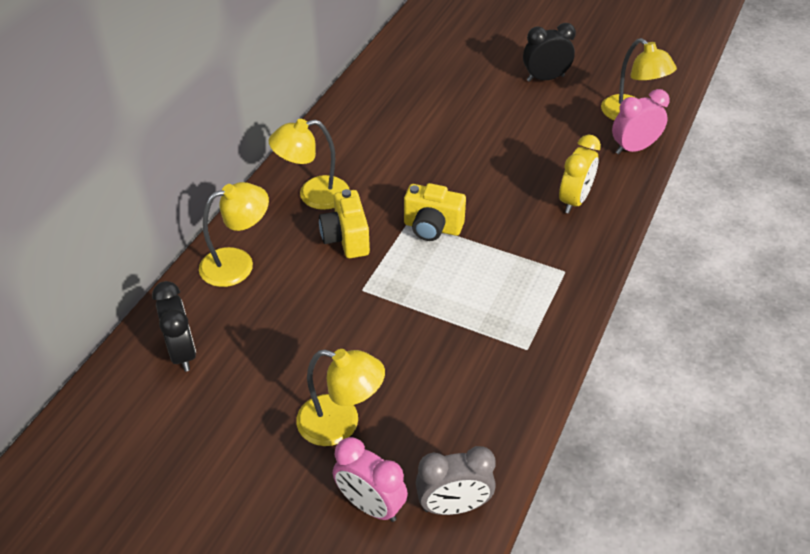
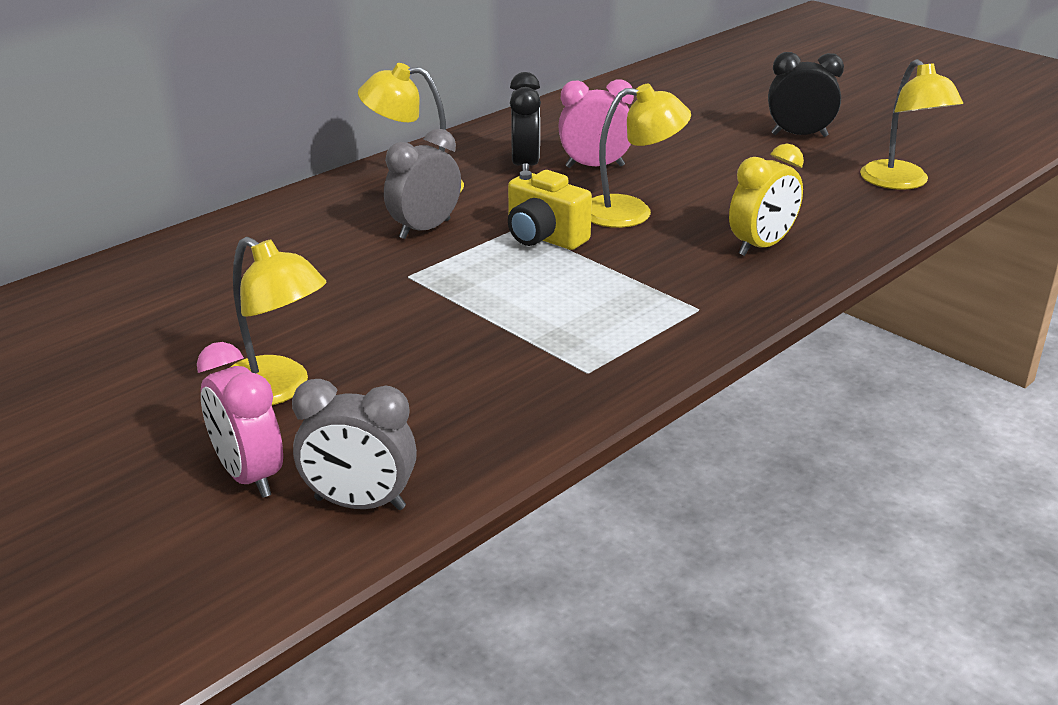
camera: 20 degrees right, 15 degrees down
(183, 352) = (143, 288): black clock -> black clock (525, 166)
(238, 263) = (275, 227): yellow lamp -> yellow lamp (631, 212)
(346, 239) = (424, 229): yellow camera -> grey clock
(633, 148) = (884, 213): pink clock -> pink clock (595, 166)

